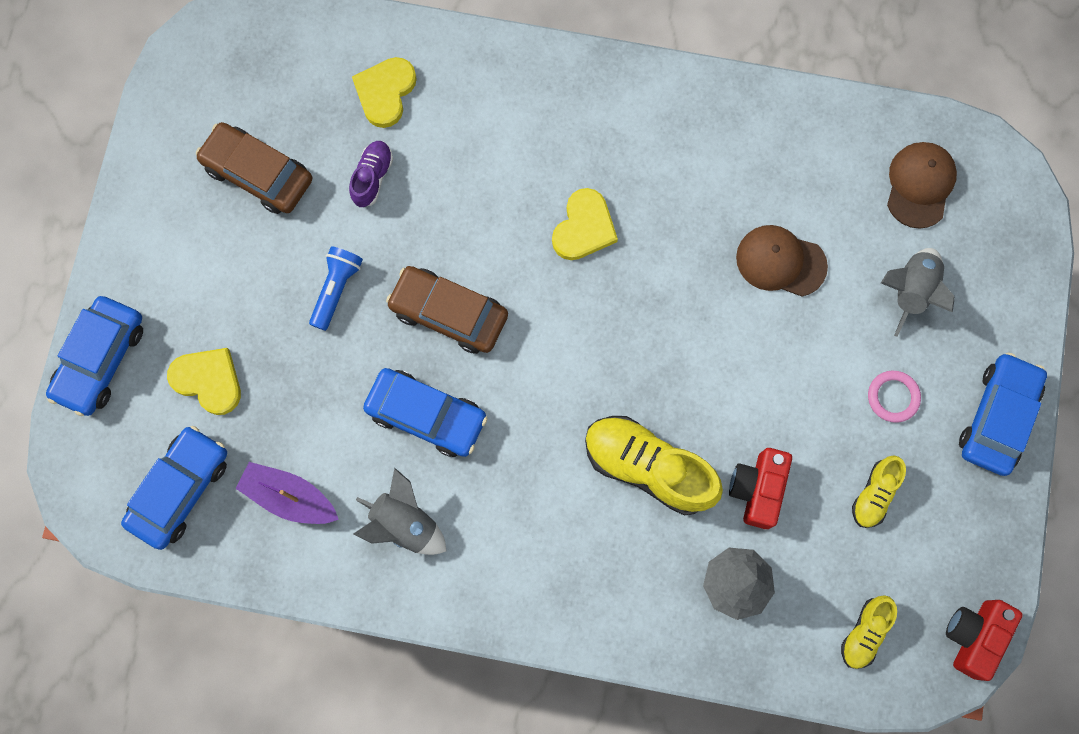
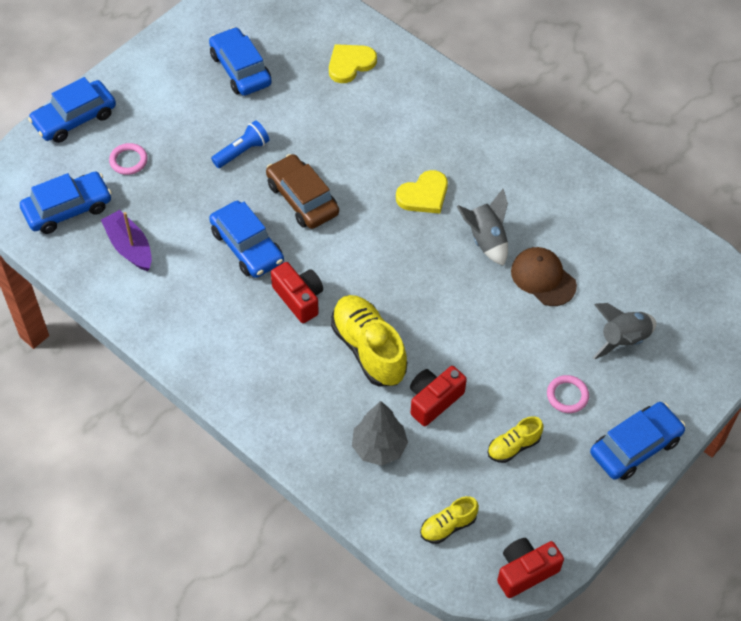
camera: 30 degrees right, 20 degrees down
(208, 380) = (128, 161): yellow heart -> pink ring
(258, 174) = (240, 69): brown car -> blue car
(372, 177) = (309, 104): purple shoe -> none
(405, 523) = (189, 298): grey rocket -> grey rocket (485, 240)
(529, 448) = (299, 298): none -> red camera
(919, 185) = (672, 282): brown cap -> none

